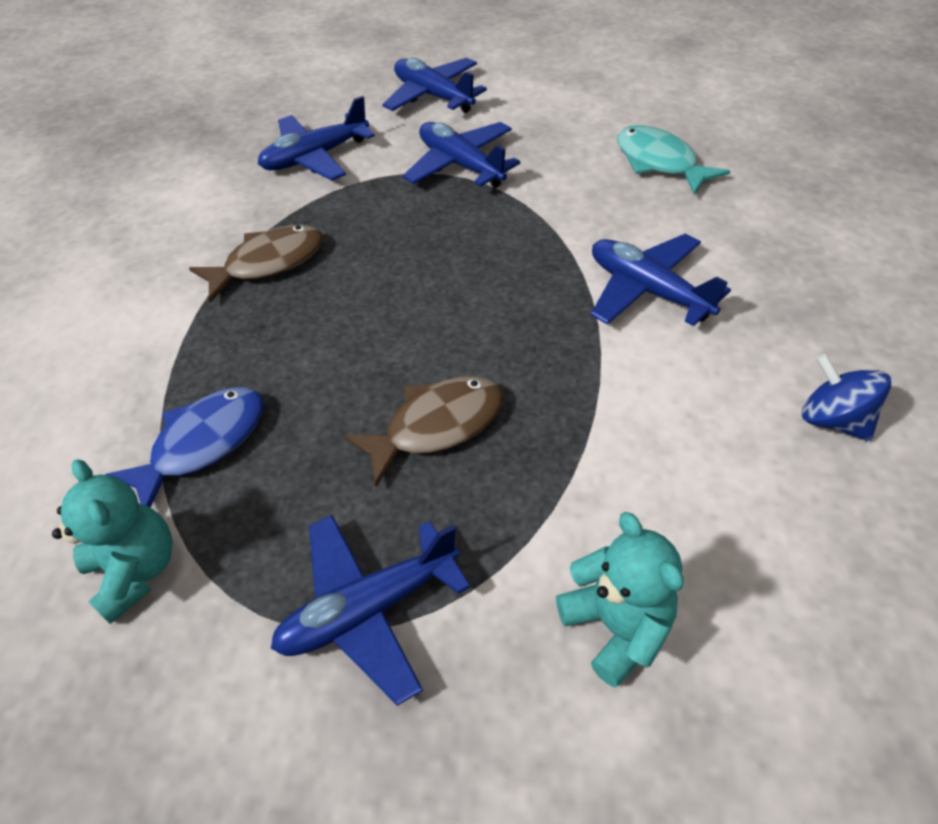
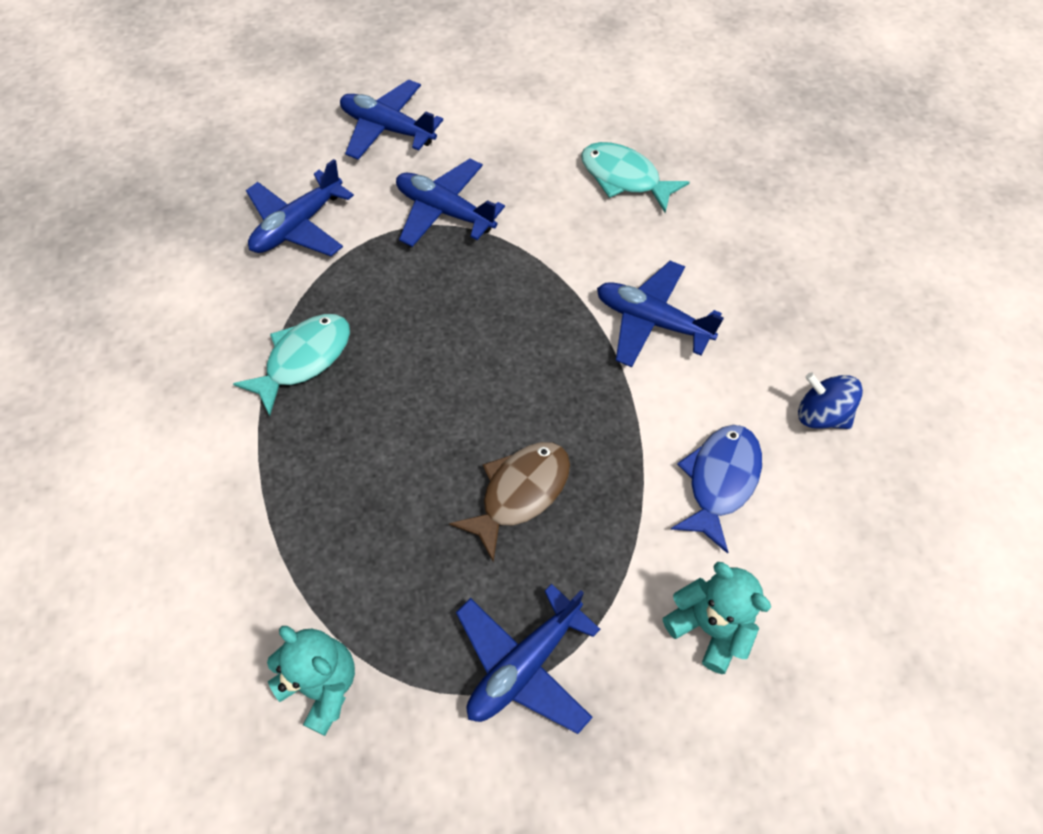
camera: 20 degrees left, 10 degrees up
(203, 444) = (326, 558): blue fish -> blue fish (720, 481)
(268, 263) = (304, 359): brown fish -> turquoise fish

